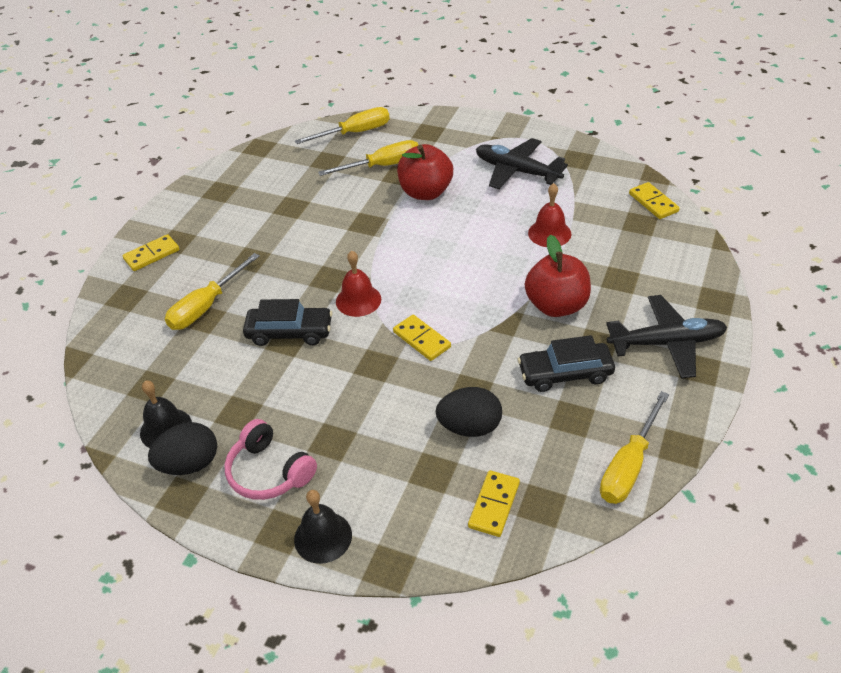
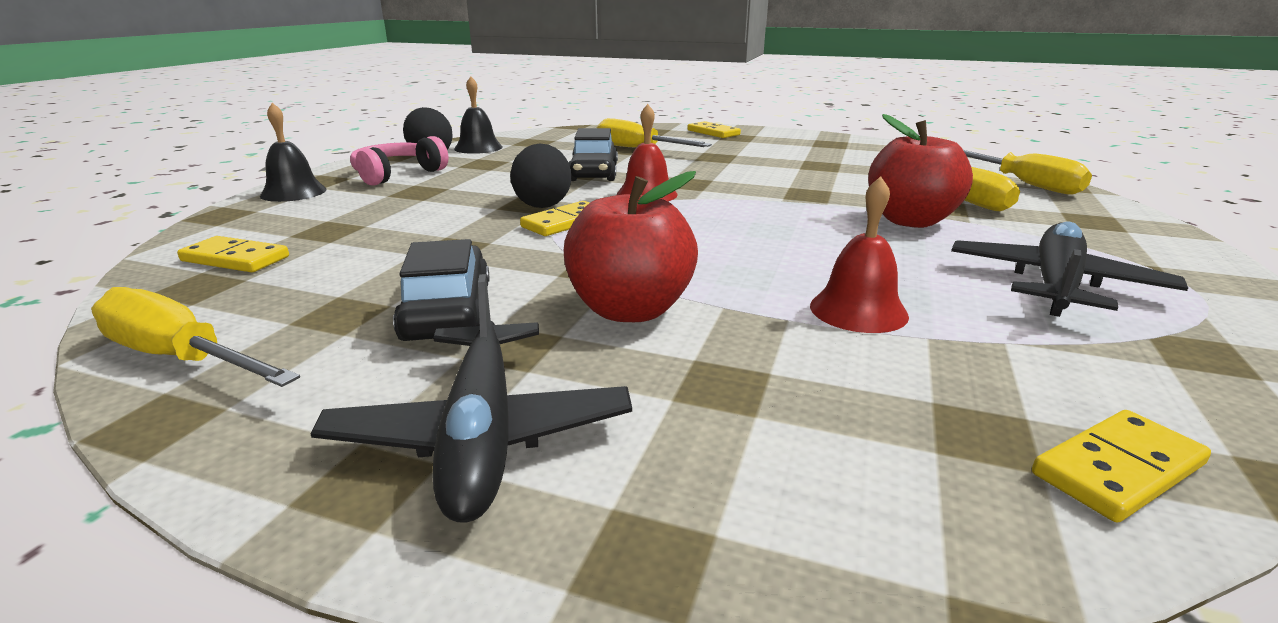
camera: 85 degrees right, 20 degrees down
(470, 427) = (383, 247): black egg -> black egg (543, 204)

